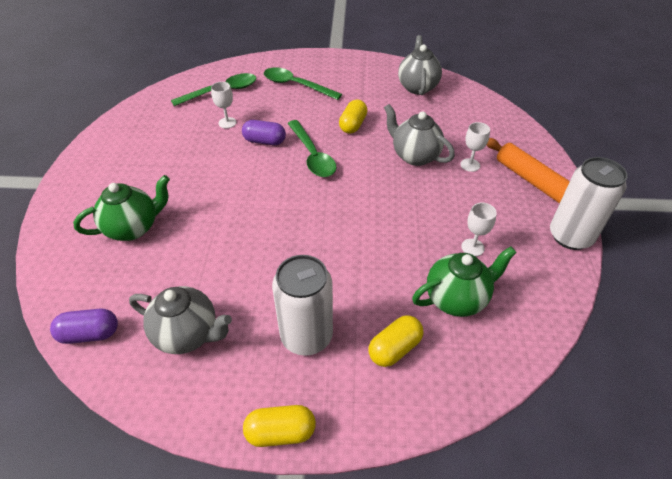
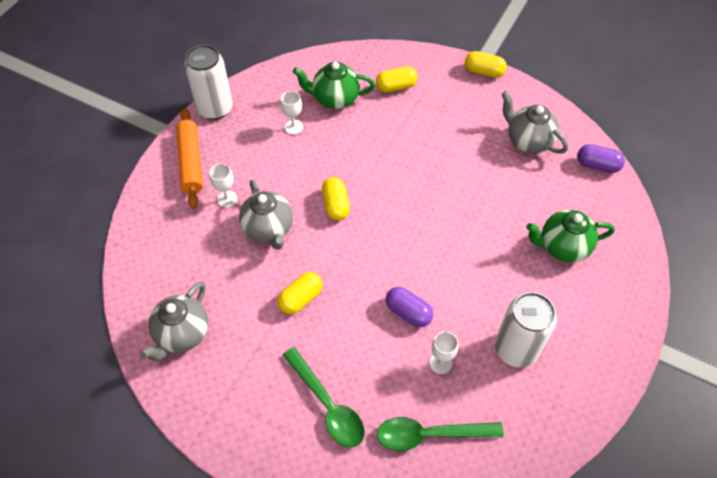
camera: 155 degrees left, 10 degrees up
(306, 336) = (448, 112): white can -> white can (516, 349)
(312, 155) = (367, 270): green spoon -> none
(372, 191) = (335, 205): none -> yellow capsule

